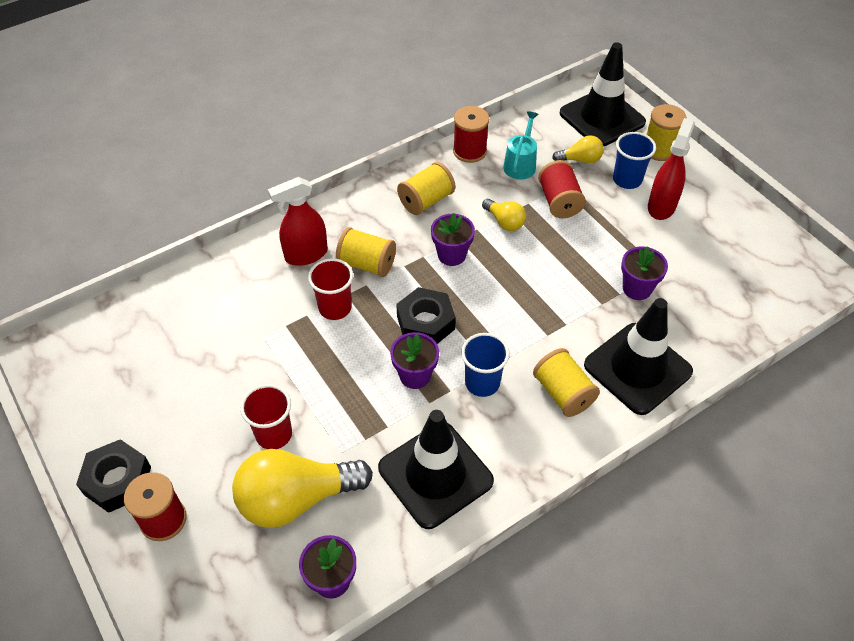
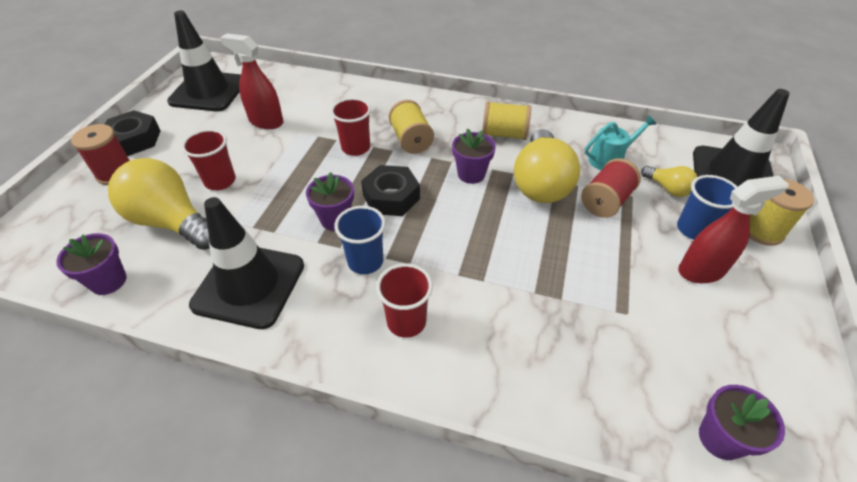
camera: 50 degrees right, 5 degrees down
(306, 255) = (386, 111): red spray bottle -> red spray bottle (266, 121)
(469, 151) = (581, 128): red spool -> none
(504, 222) = (540, 183): yellow light bulb -> yellow light bulb, size x2.06
(563, 393) = (406, 322): yellow spool -> red cup
(637, 288) = (583, 308): purple flower pot -> purple flower pot (720, 438)
(637, 368) = (491, 364): black traffic cone -> black traffic cone (208, 91)

